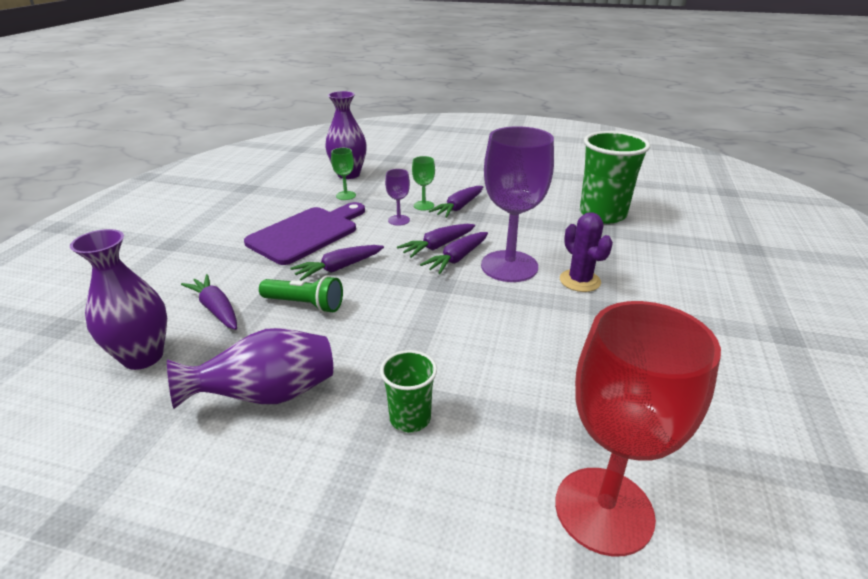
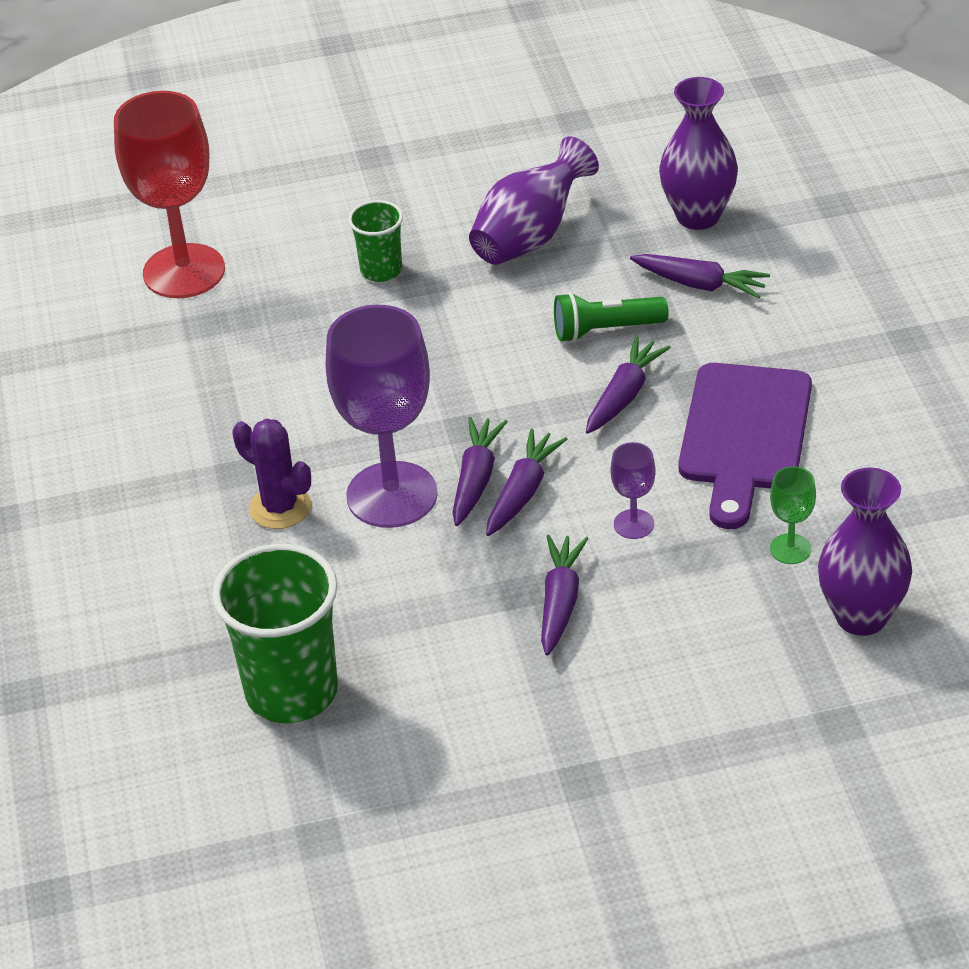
camera: 155 degrees right, 10 degrees up
(423, 205) = (626, 581): green goblet -> none

